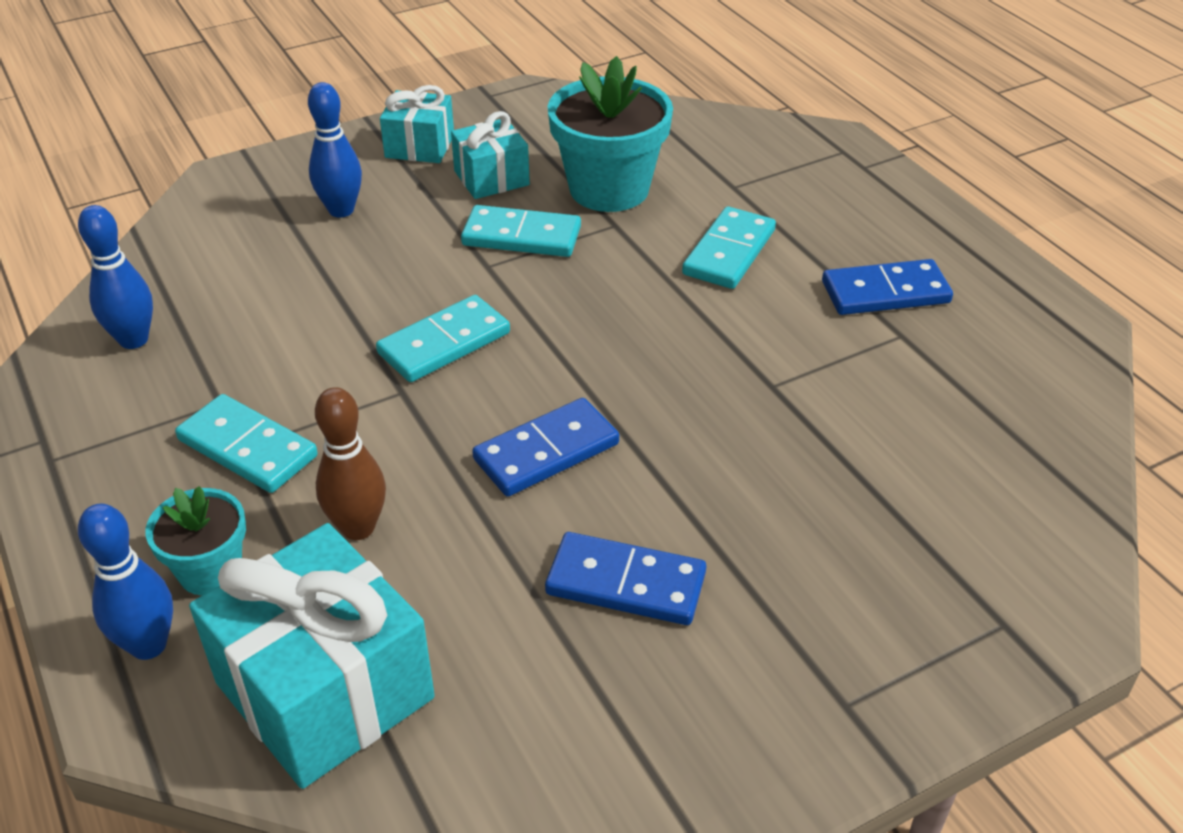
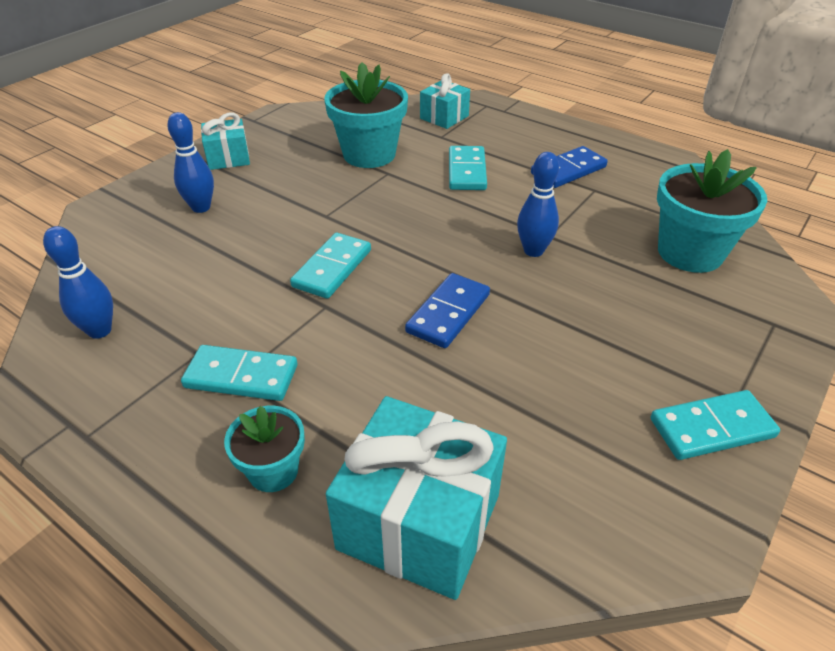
camera: 25 degrees left, 0 degrees up
(148, 645) = (262, 543): blue bowling pin -> blue bowling pin (533, 251)
(358, 528) = (360, 402): brown bowling pin -> none
(491, 178) = (290, 165): turquoise gift -> turquoise gift (444, 117)
(521, 236) = (335, 193): turquoise domino -> turquoise domino (711, 428)
(625, 584) = (559, 375): blue domino -> none
(967, 477) = (690, 252): none -> turquoise flower pot

